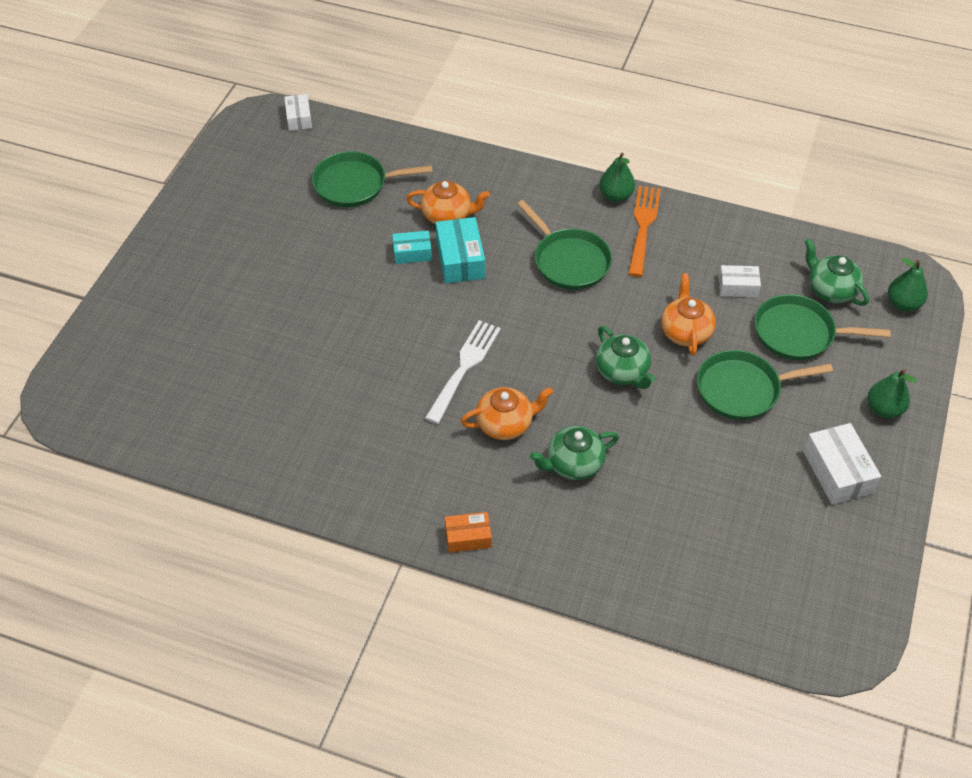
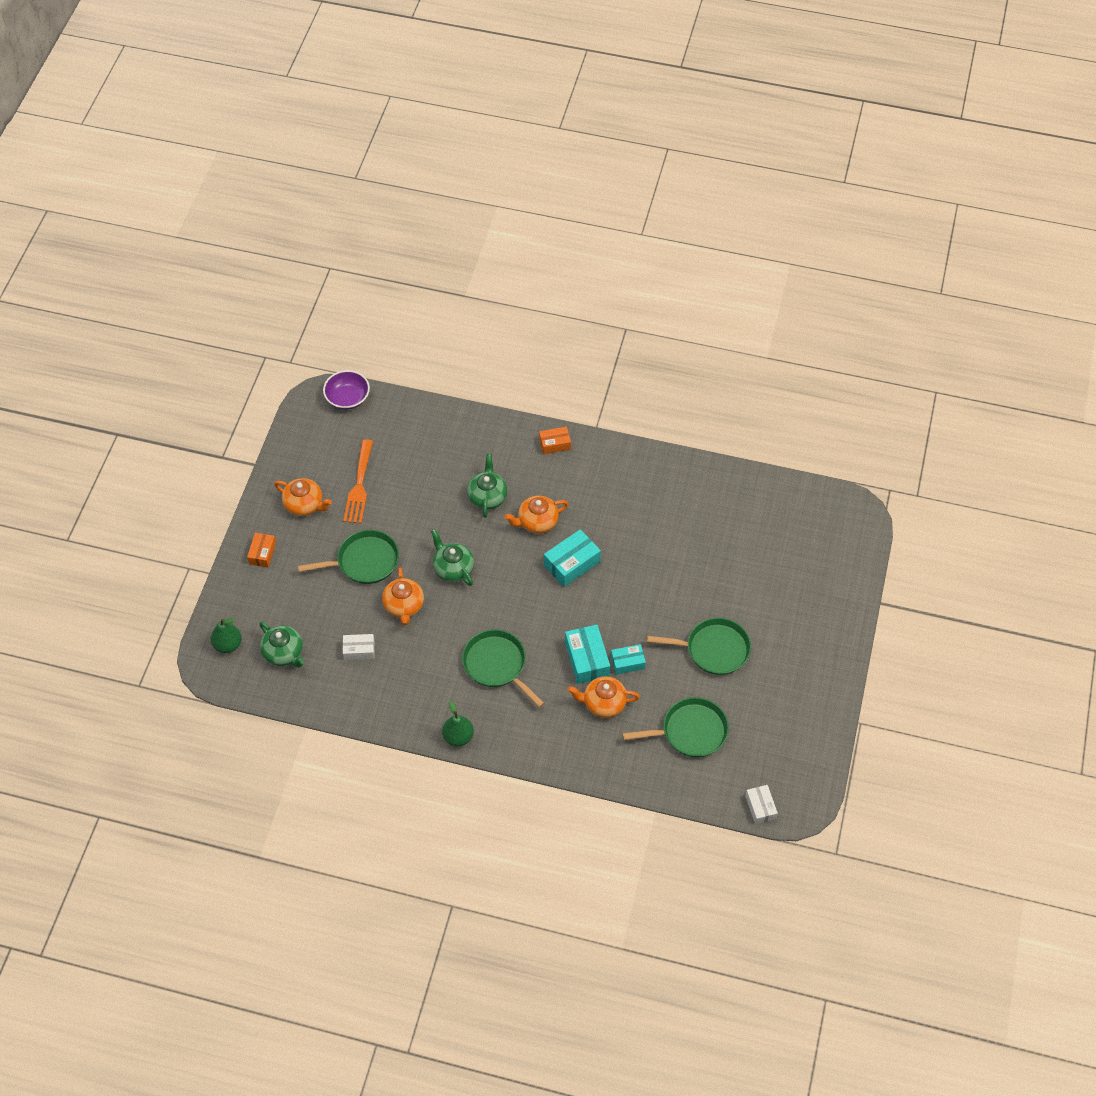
camera: 175 degrees right, 5 degrees up
(464, 367) = (572, 563): white fork -> turquoise box
(573, 464) = (487, 497): green teapot -> green teapot turned 60 degrees counterclockwise
(643, 226) = (435, 705): orange fork -> orange fork (359, 486)
(797, 643) = (347, 398): none -> purple bowl
(798, 333) = (316, 611): green pan -> green pan (714, 649)
(837, 472) = (304, 505): white box -> orange teapot
(884, 409) = (262, 553): green pear -> orange box

